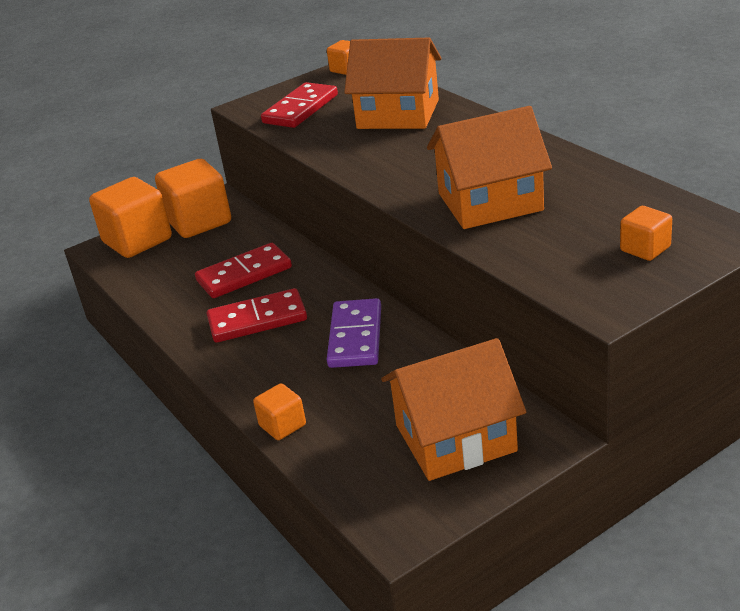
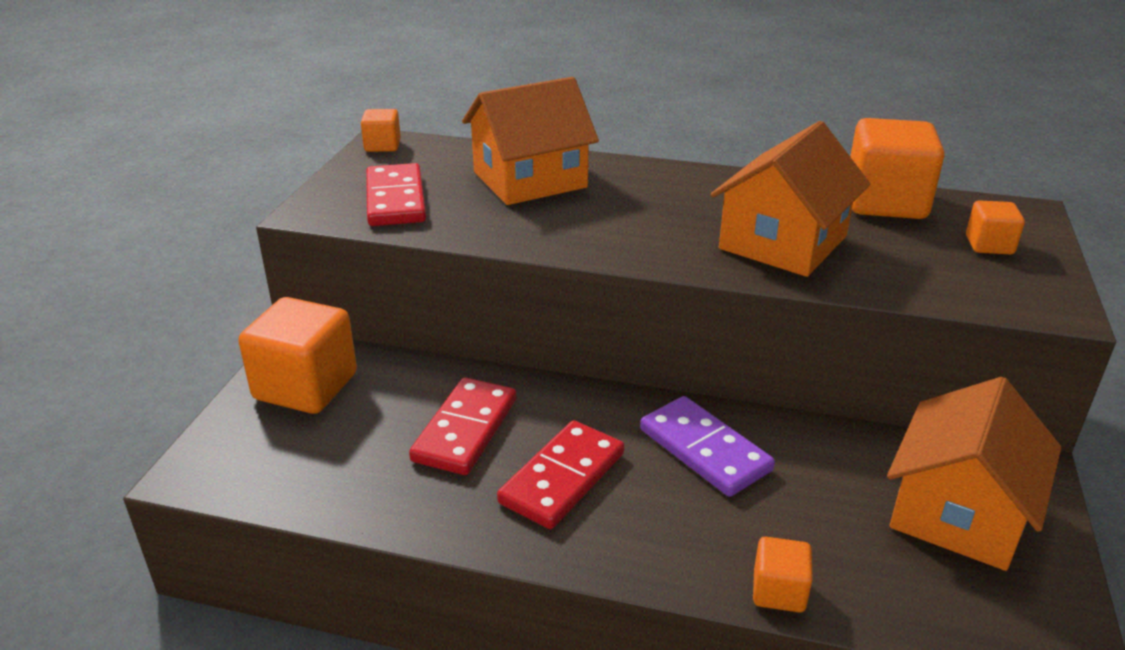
camera: 45 degrees left, 0 degrees up
(137, 241) = (242, 442): orange cube -> orange cube (885, 202)

